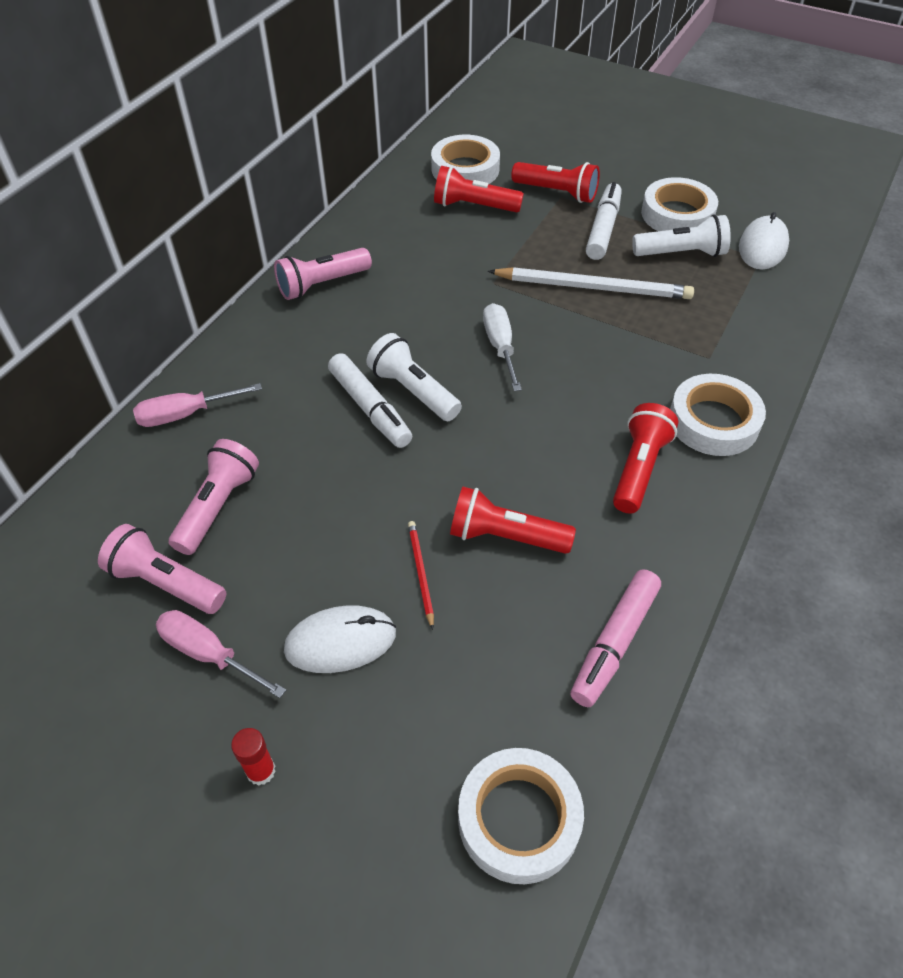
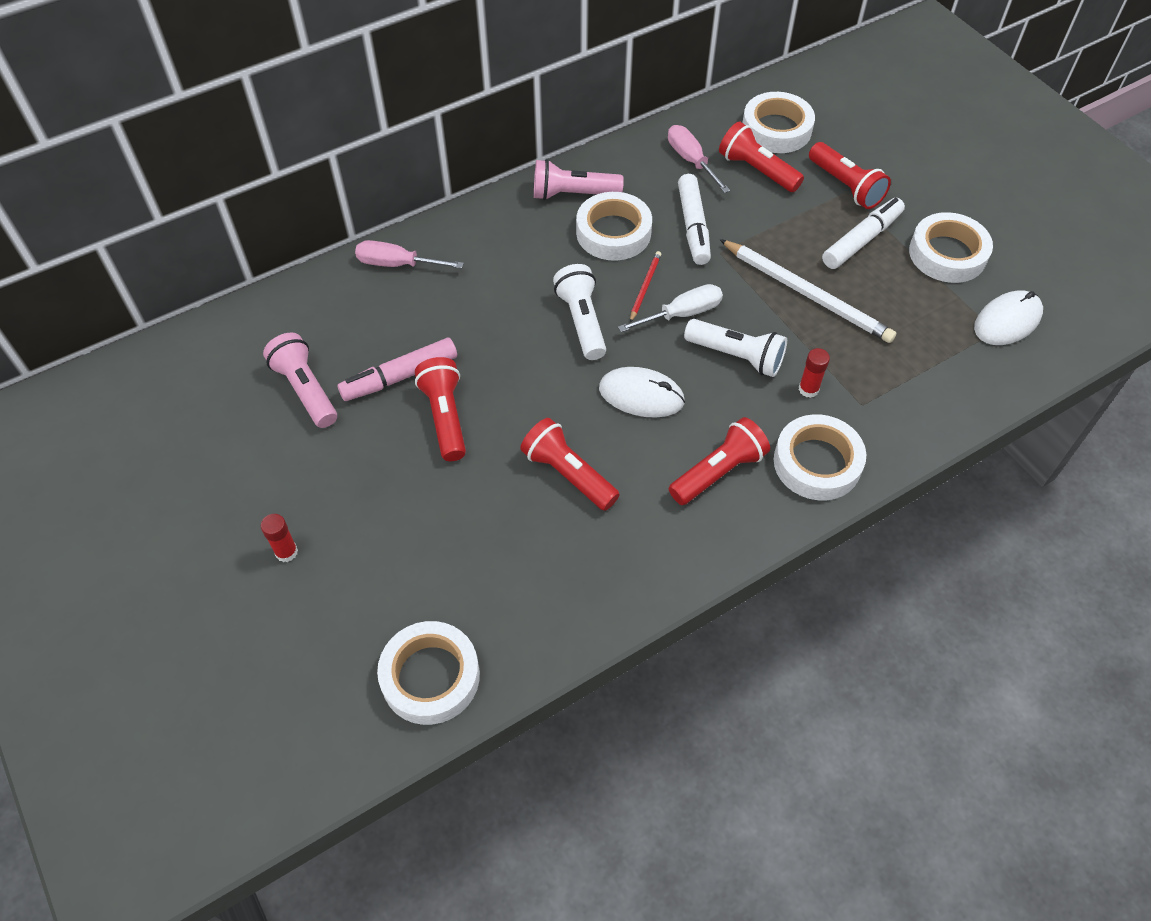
camera: 30 degrees right, 5 degrees up
(209, 654) = (303, 455): pink screwdriver -> pink screwdriver (691, 161)
(218, 506) = (375, 349): pink flashlight -> none
(340, 642) = (394, 492): white mouse -> white mouse (641, 395)
(341, 540) = (445, 417): none -> red flashlight
(370, 408) = (537, 321): white marker -> white marker (693, 226)
(385, 302) = (613, 232): none -> white tape
(420, 573) = (485, 470): red pencil -> red pencil (645, 287)
(500, 347) = (682, 314): white screwdriver -> white screwdriver turned 45 degrees clockwise
(614, 643) = (590, 596): pink marker -> pink marker (399, 377)
(657, 364) = (808, 389): none -> red glue stick
(681, 253) = (918, 295): white flashlight -> white flashlight (736, 356)

